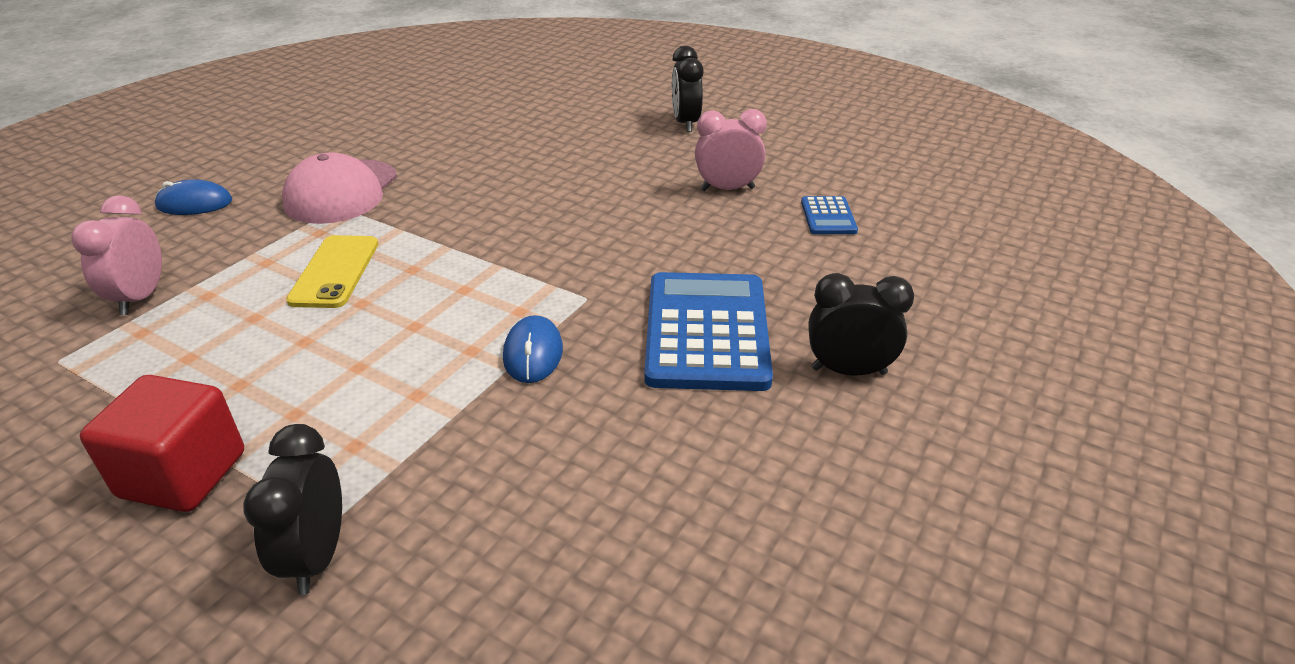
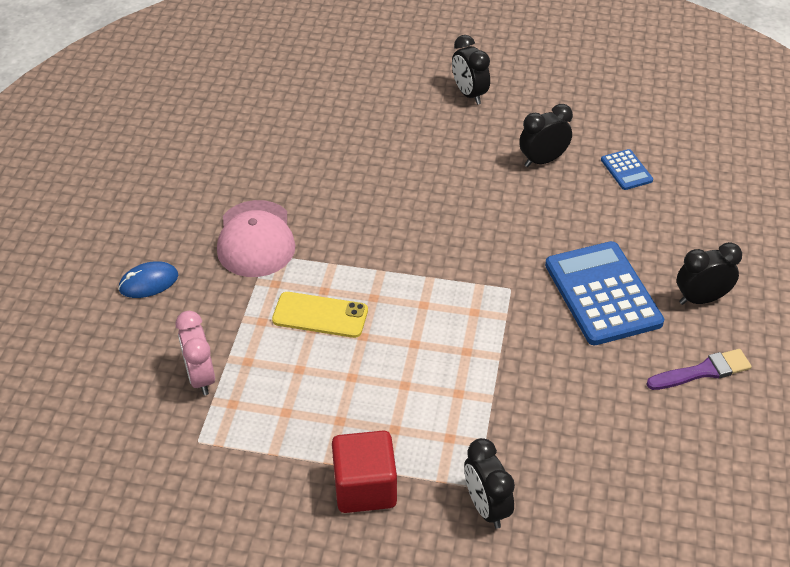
camera: 20 degrees left, 10 degrees up
(335, 272) = (320, 315): yellow phone -> yellow phone turned 60 degrees counterclockwise
(533, 353) = (507, 342): blue mouse -> none
(727, 189) = (543, 160): pink clock -> black clock
(796, 463) = (703, 371): none -> purple brush

